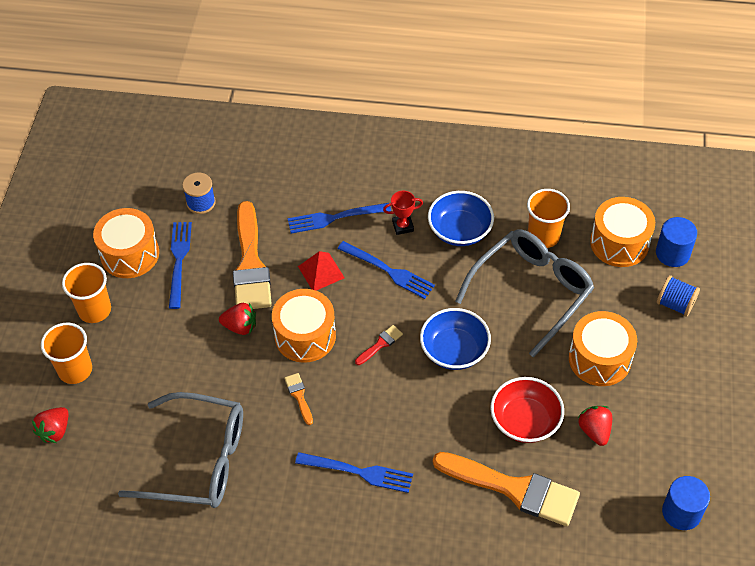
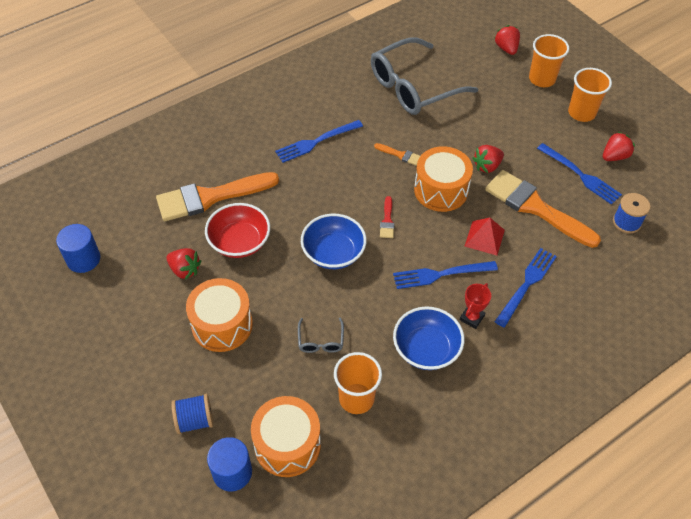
camera: 135 degrees right, 0 degrees up
(130, 254) = (614, 156): orange drum -> red strawberry
(532, 291) = (321, 341): grey glasses -> grey glasses, size x0.41

